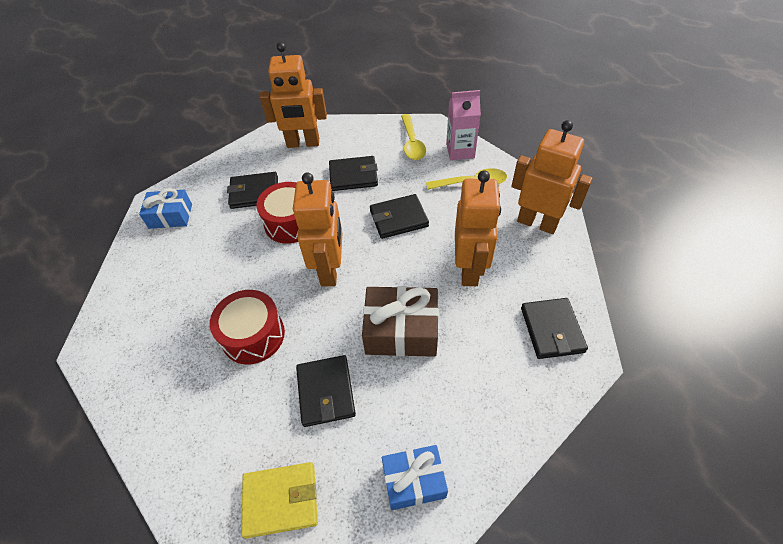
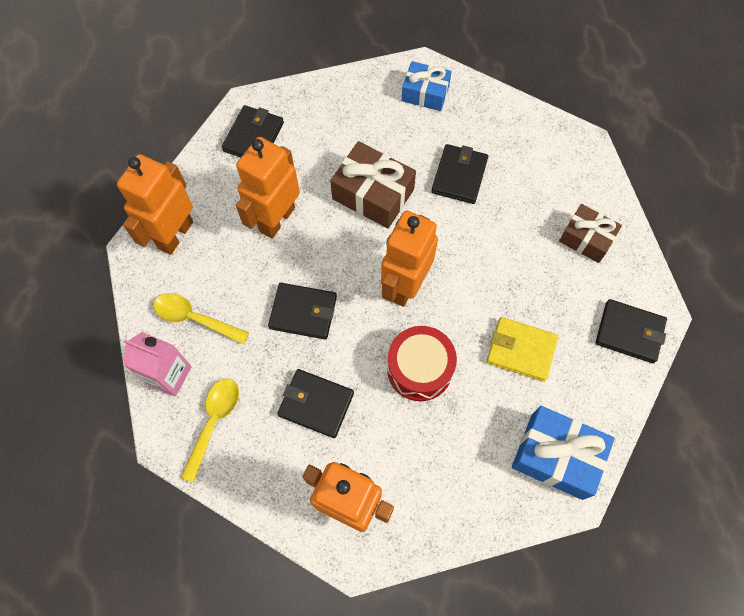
camera: 155 degrees left, 15 degrees up
(170, 216) = (556, 456): blue gift -> blue gift, size x1.50
(171, 388) = (586, 239): none -> brown gift
(253, 335) = (503, 252): red drum -> none
(254, 192) = (444, 442): black wallet -> black wallet (629, 332)
(280, 500) = (520, 122): yellow wallet -> yellow wallet (521, 350)
(537, 223) = (175, 235): orange robot -> orange robot turned 60 degrees clockwise

